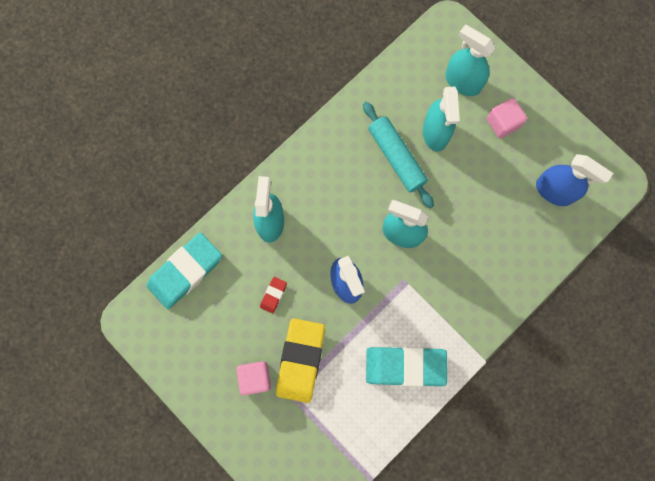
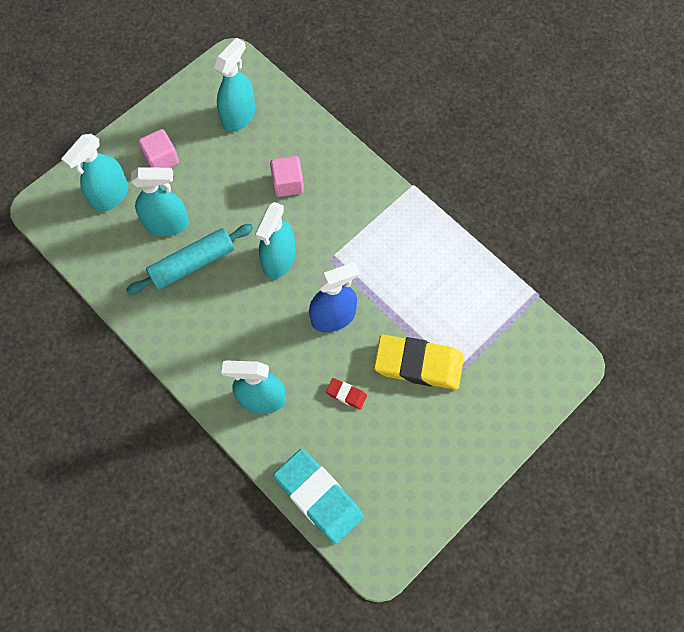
camera: 90 degrees left, 10 degrees down
(255, 377) = (439, 413): pink cube -> pink cube (288, 184)
(405, 366) = (421, 259): turquoise eraser -> none
(554, 191) = (238, 116): blue spray bottle -> turquoise spray bottle

